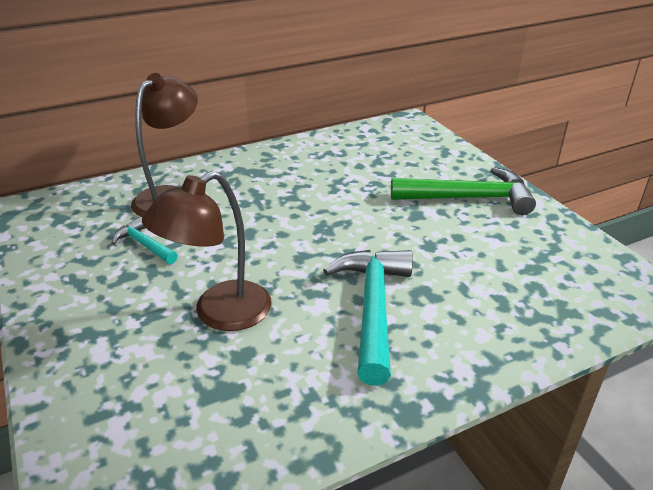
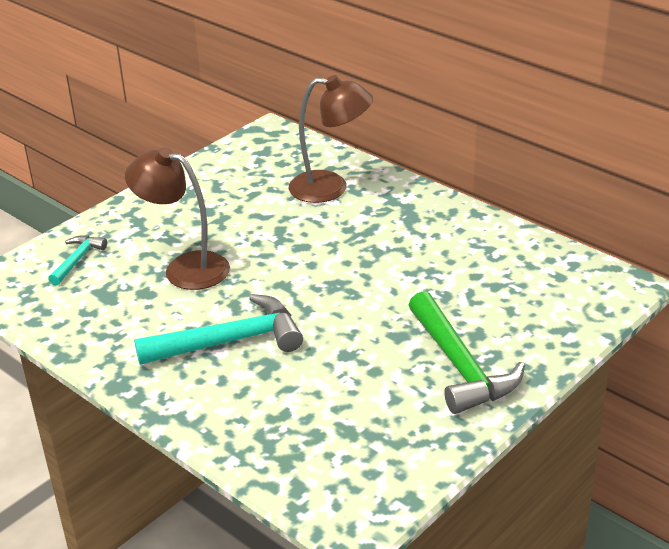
camera: 70 degrees right, 0 degrees up
(144, 245) = (251, 202): turquoise hammer -> turquoise hammer (77, 260)

